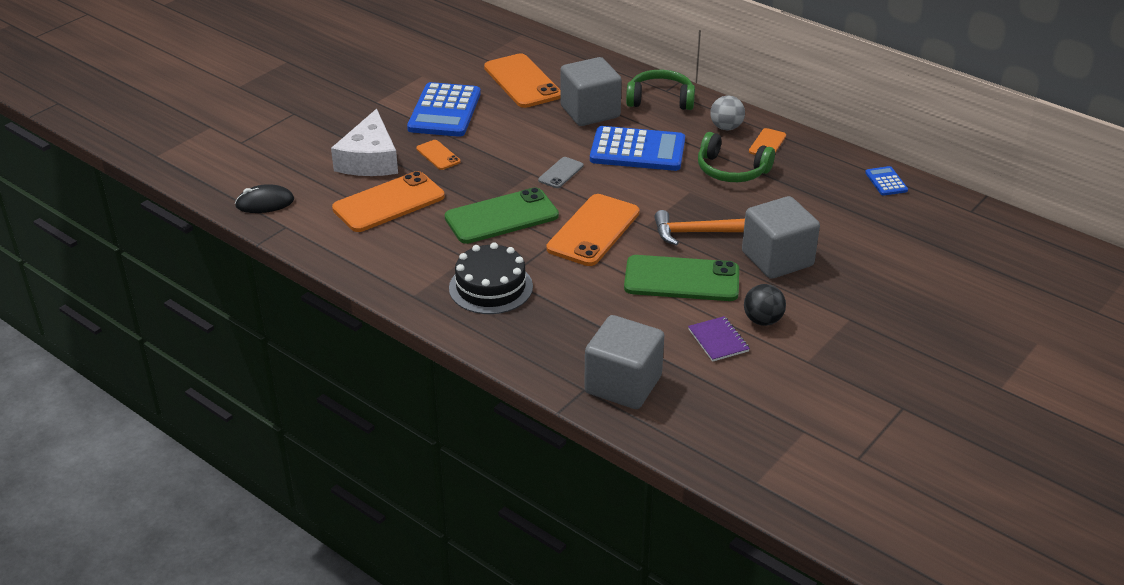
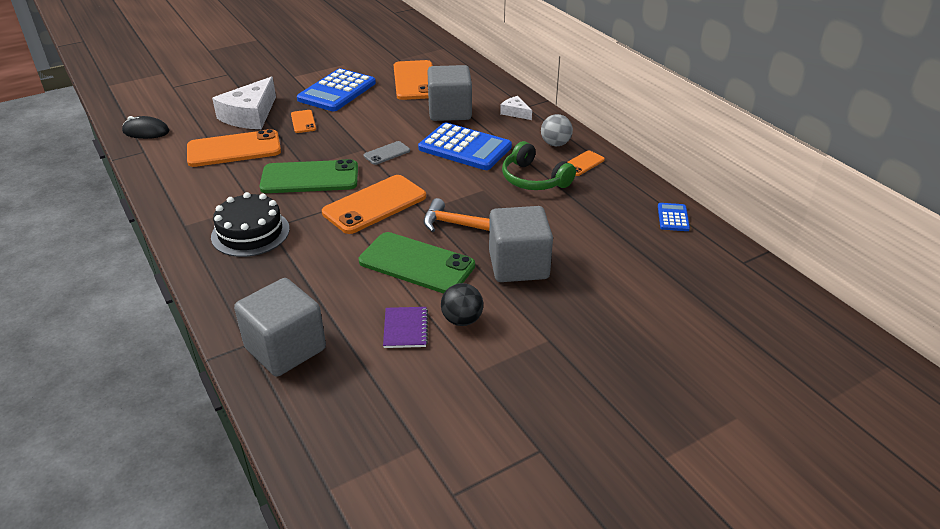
camera: 20 degrees right, 0 degrees up
(660, 99) = (515, 112): green headphones -> white cheese

